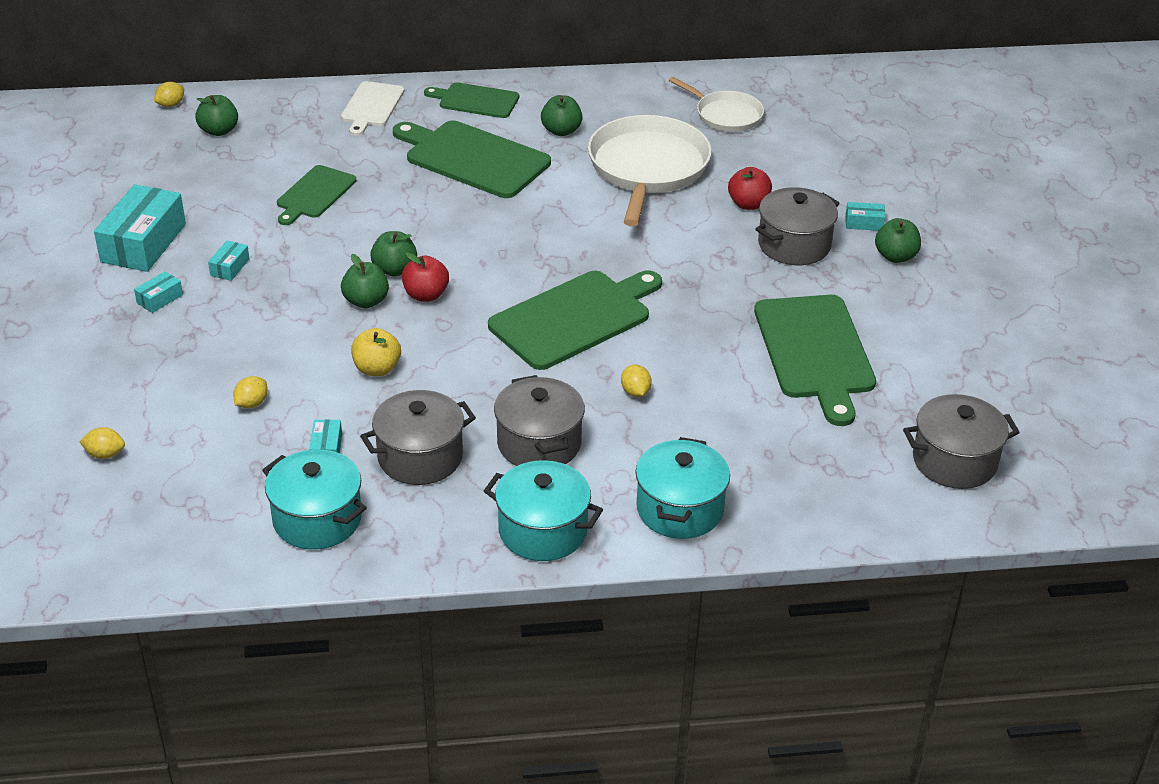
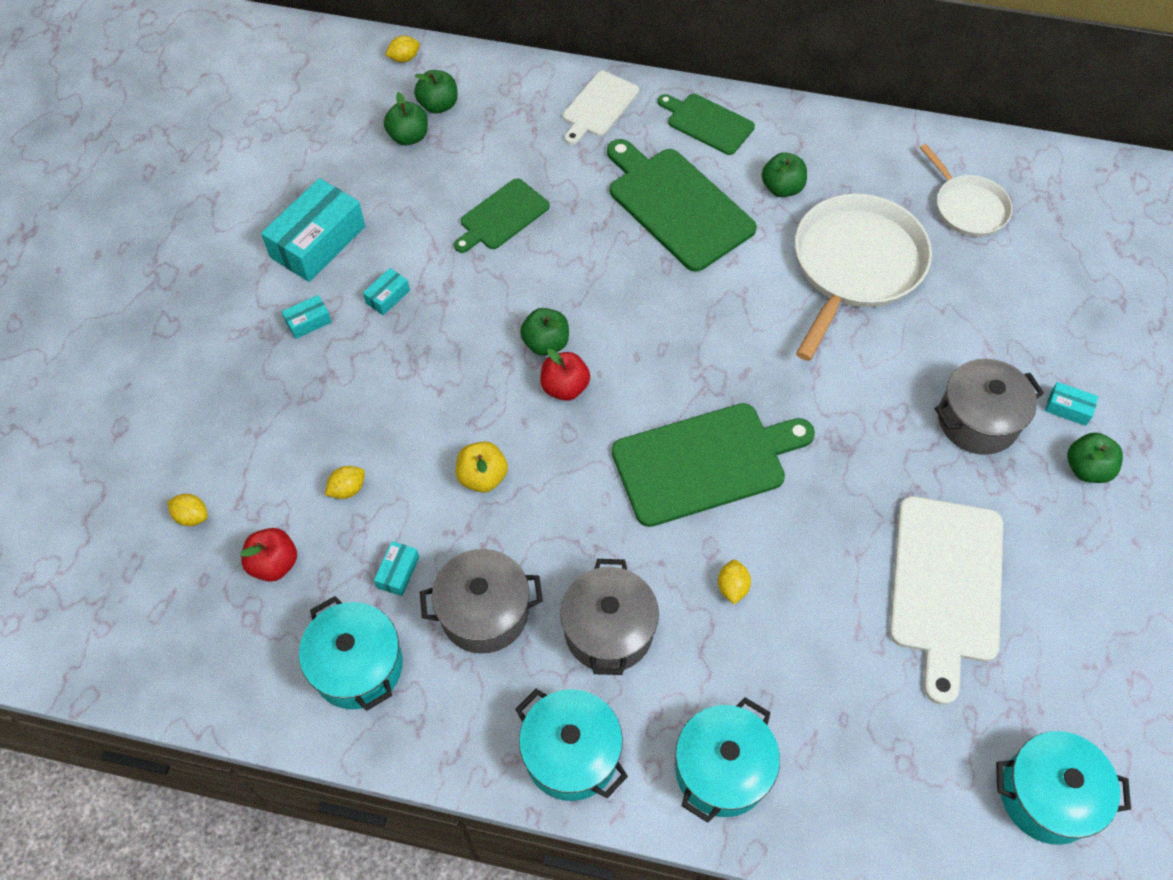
camera: 20 degrees right, 20 degrees up
(366, 301) = (503, 380): green apple -> green apple (409, 137)
(748, 204) = (947, 346): red apple -> red apple (274, 563)
(814, 352) = (945, 585): green cutting board -> white cutting board
(954, 461) = (1046, 796): grey pot -> turquoise pot

